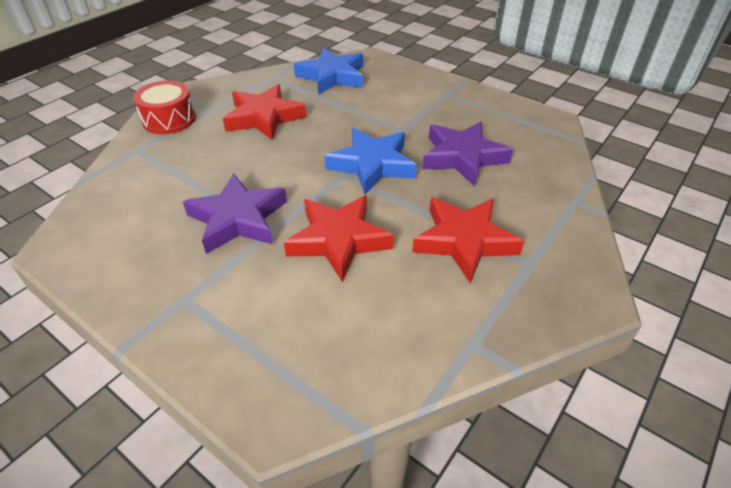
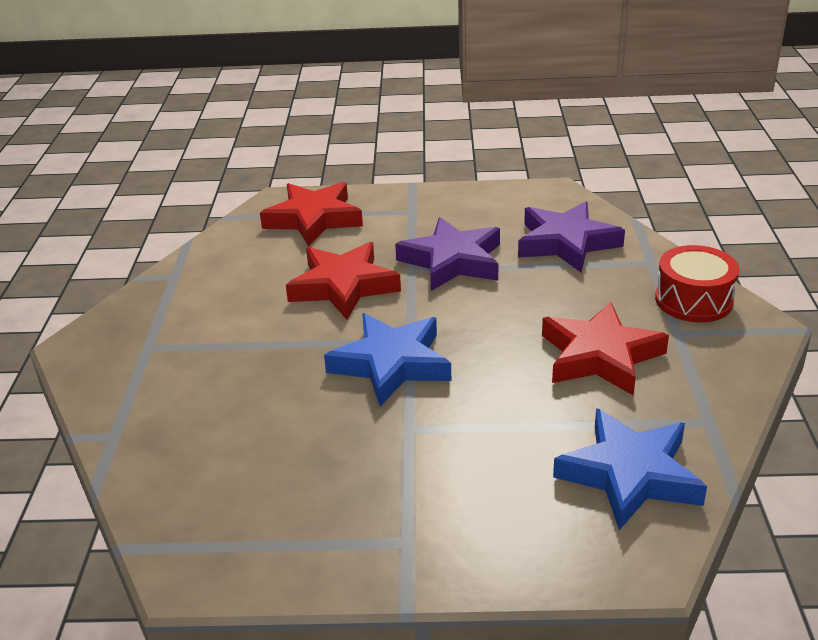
camera: 145 degrees right, 10 degrees down
(462, 157) = (290, 427): purple star -> purple star (566, 243)
(464, 241) = (224, 336): red star -> red star (313, 219)

